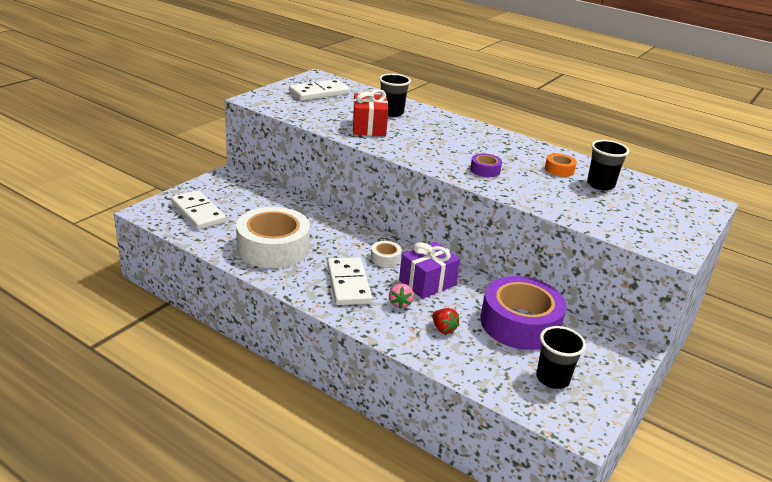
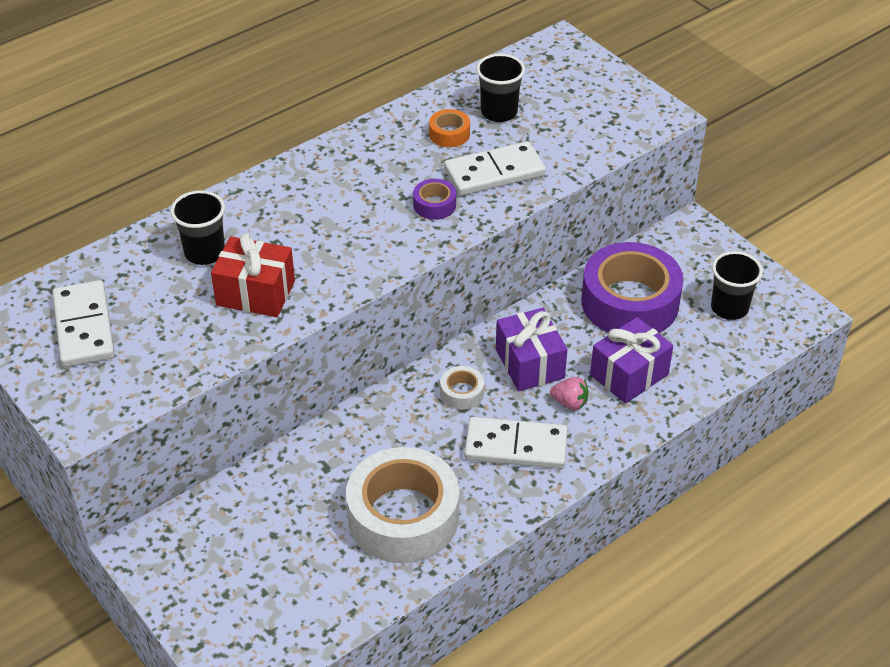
camera: 70 degrees left, 15 degrees up
(198, 212) = (266, 604): white domino -> white domino (494, 173)
(443, 329) = (629, 374): red strawberry -> purple gift

